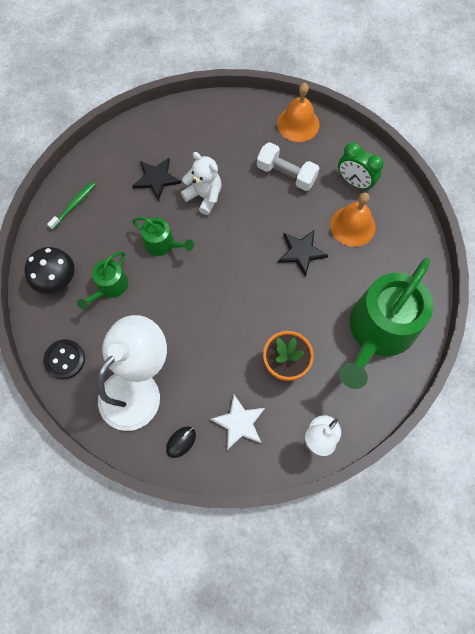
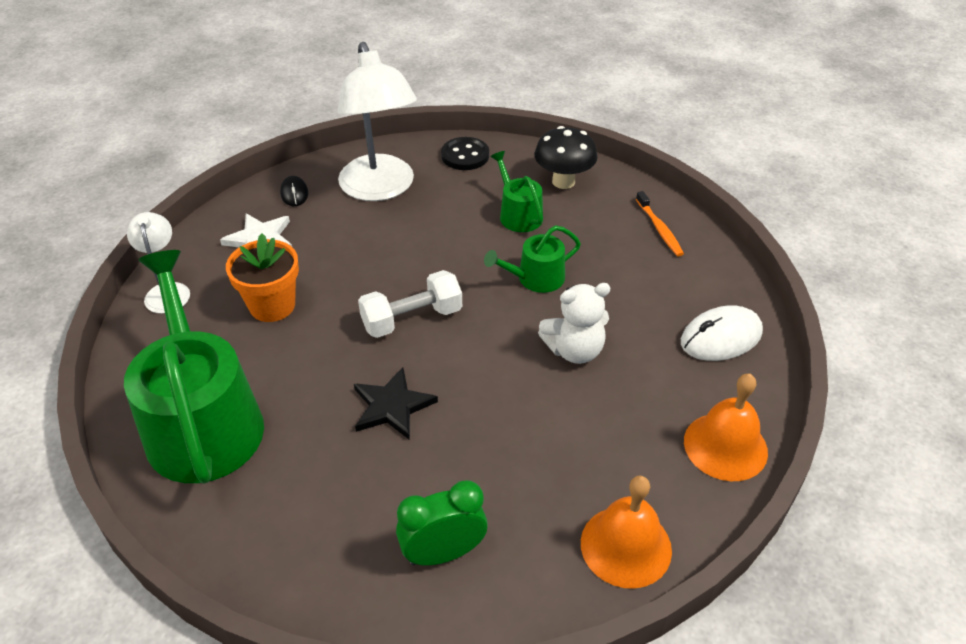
camera: 125 degrees right, 25 degrees down
(74, 205) = (659, 229): green toothbrush -> orange toothbrush
(148, 140) = (720, 337): none -> white mouse
(156, 179) = (643, 316): black star -> none
(286, 174) = (536, 466): white dumbbell -> white dumbbell (412, 319)
(352, 226) = (372, 496): orange bell -> orange bell (725, 446)

